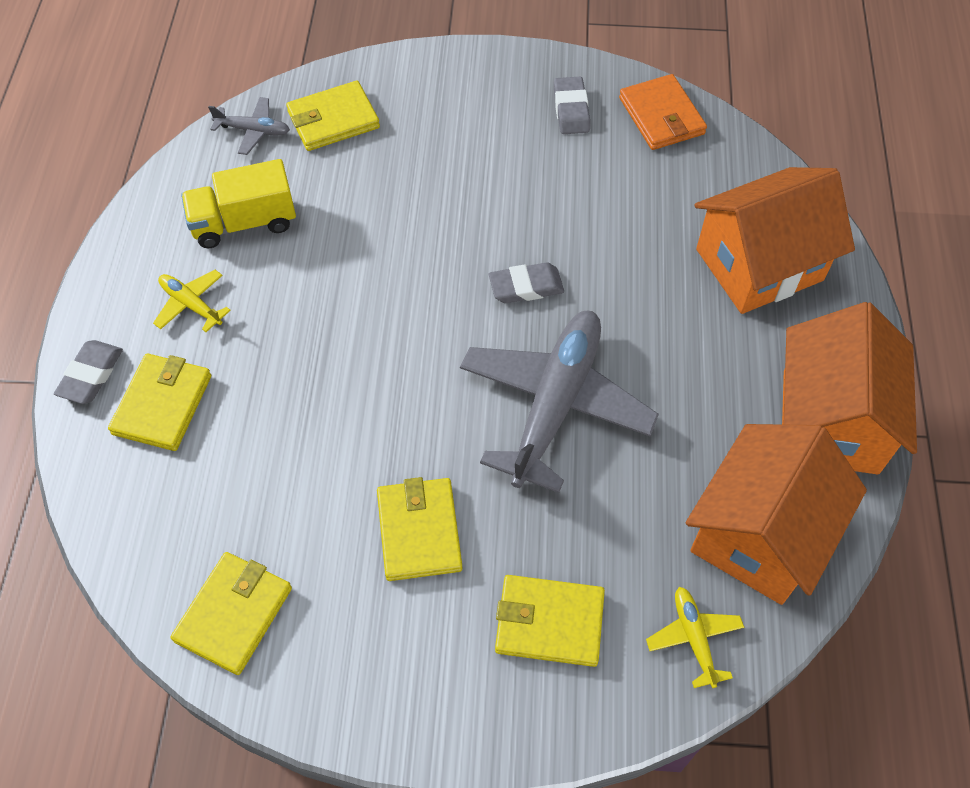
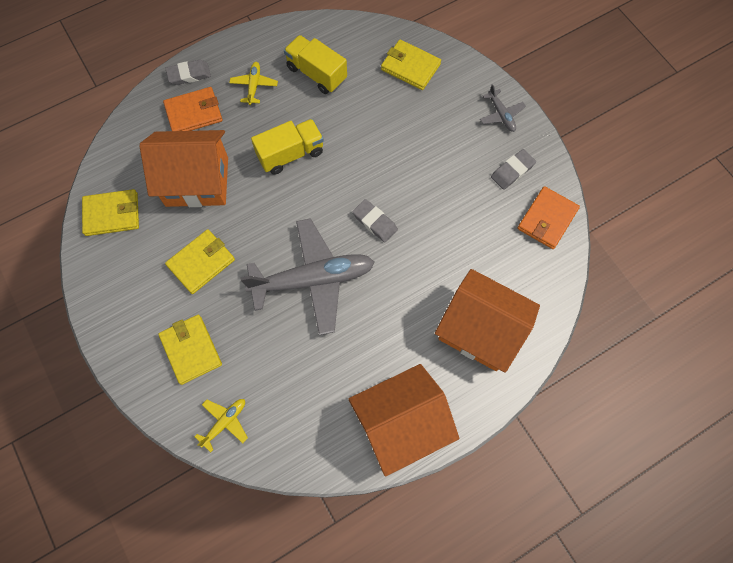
camera: 55 degrees right, 10 degrees up
(162, 404) = (194, 113): yellow wallet -> orange wallet
(253, 130) = (374, 38): grey plane -> grey plane (501, 115)
(341, 322) = (290, 154): none -> yellow truck
(760, 534) = (305, 424): orange house -> orange house (197, 181)

